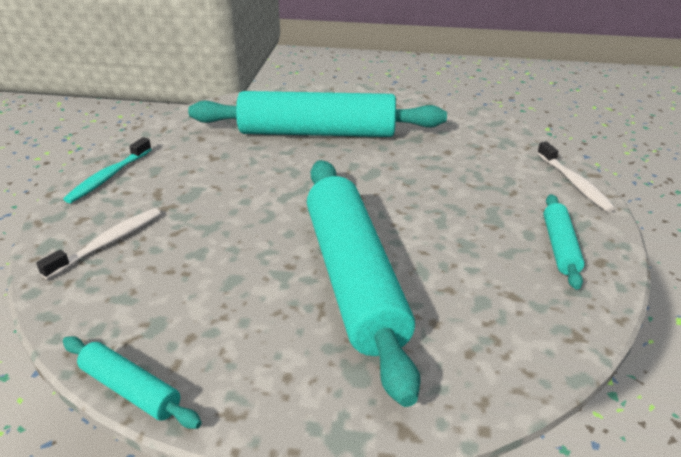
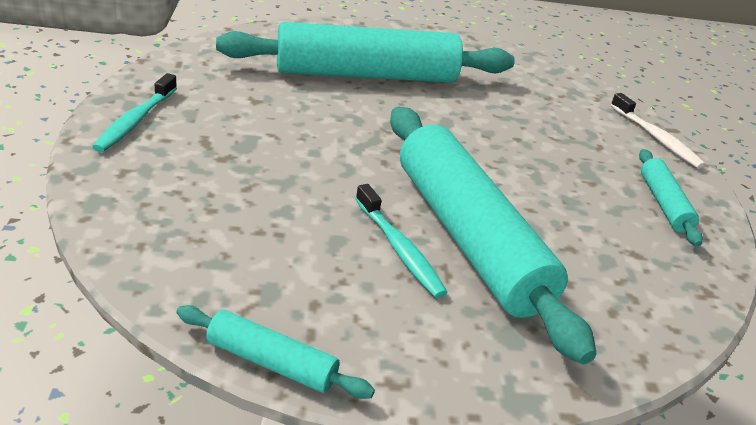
camera: 15 degrees left, 0 degrees up
(108, 243) = (170, 199): white toothbrush -> none
(285, 288) = (399, 249): none -> turquoise toothbrush

